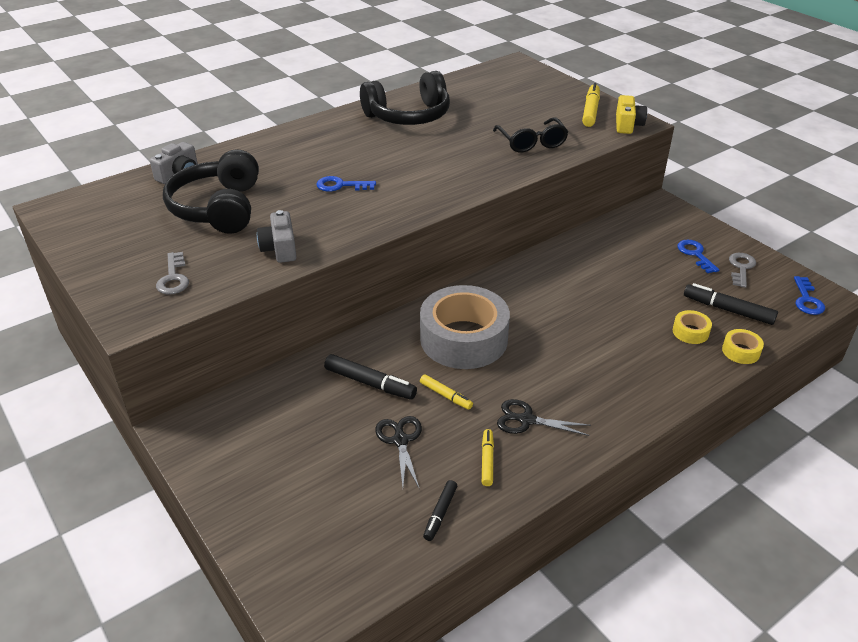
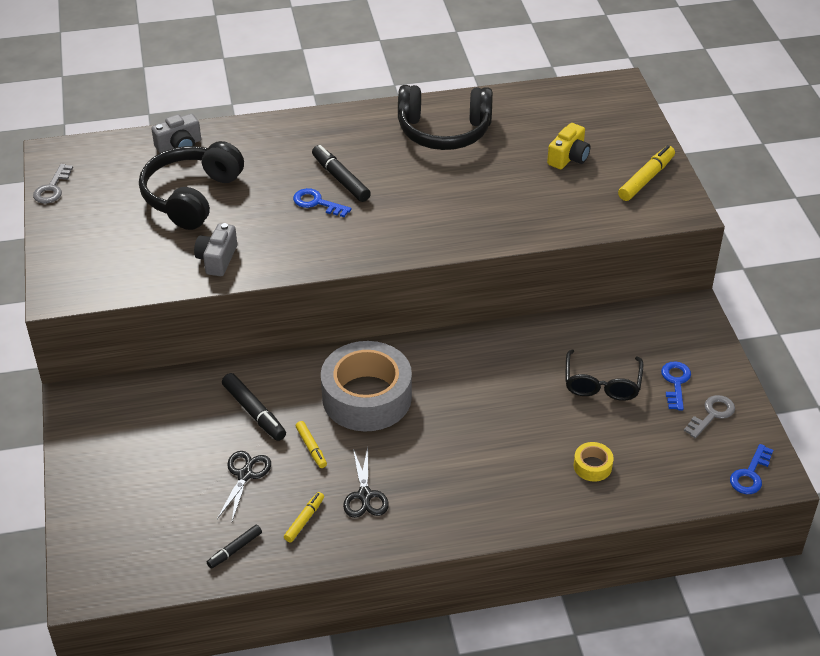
camera: 25 degrees right, 5 degrees up
(173, 278) = (112, 262): grey key -> grey key (52, 188)
(526, 420) = (365, 496): black scissors -> black scissors turned 135 degrees counterclockwise
(532, 143) = (545, 204): black glasses -> black glasses (602, 384)
(627, 125) = (671, 210): yellow camera -> yellow camera (568, 157)
(728, 310) = (653, 456): black marker -> black marker (340, 179)
(740, 351) = (625, 504): yellow tape -> none

